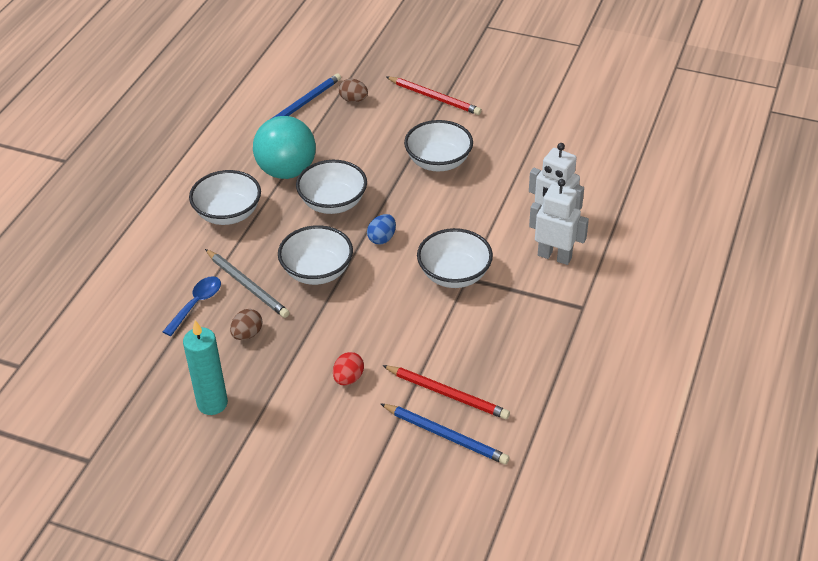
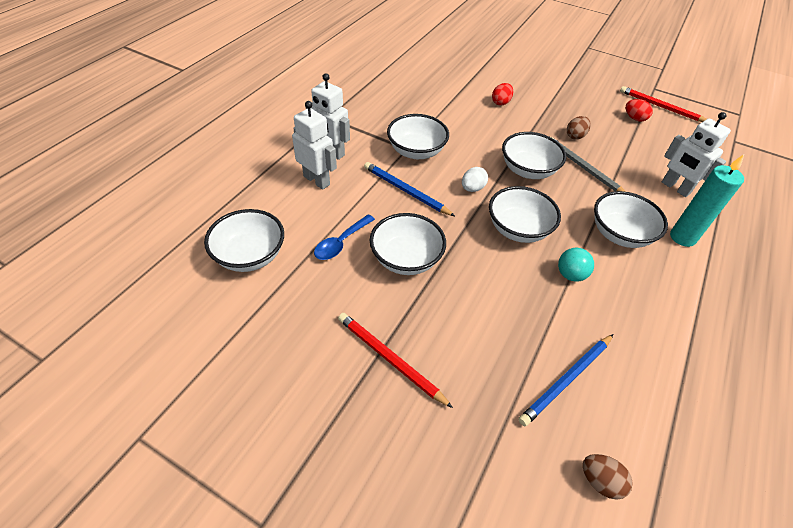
camera: 175 degrees left, 5 degrees up
(142, 277) = (675, 188): none -> white robot
(150, 383) = (634, 118): none -> red egg
(196, 304) = (621, 161): blue spoon -> blue spoon (341, 243)
(212, 403) = (588, 102): turquoise candle -> turquoise candle (682, 237)
(287, 171) = (570, 274): turquoise ball -> turquoise ball, size x0.49
(353, 100) = (498, 375): brown egg -> brown egg (600, 481)
(382, 238) = (472, 188): blue egg -> white egg
(446, 435) = (442, 70): blue pencil -> blue pencil (406, 191)
(447, 394) = (437, 86): red pencil -> red pencil (661, 107)
(577, 144) = (250, 256): none -> white bowl

